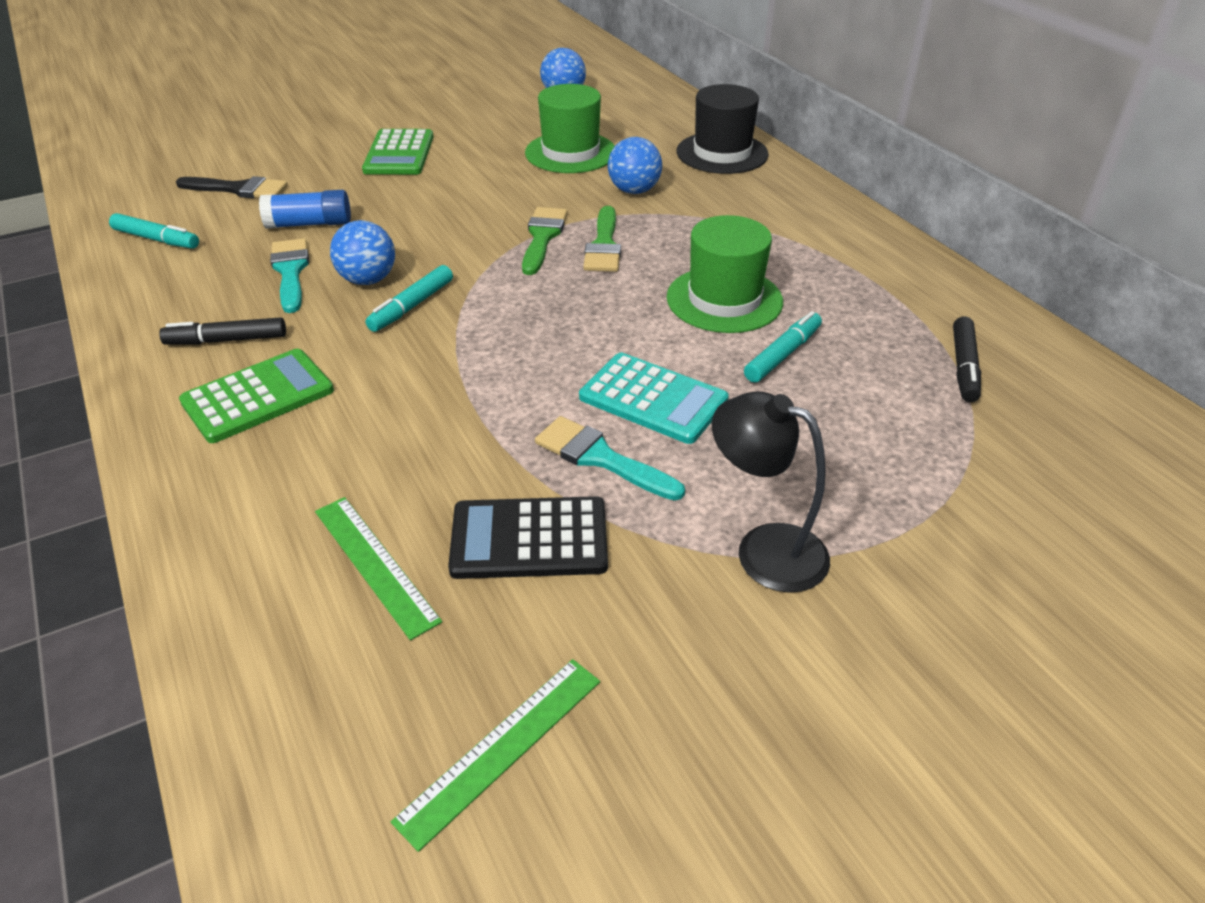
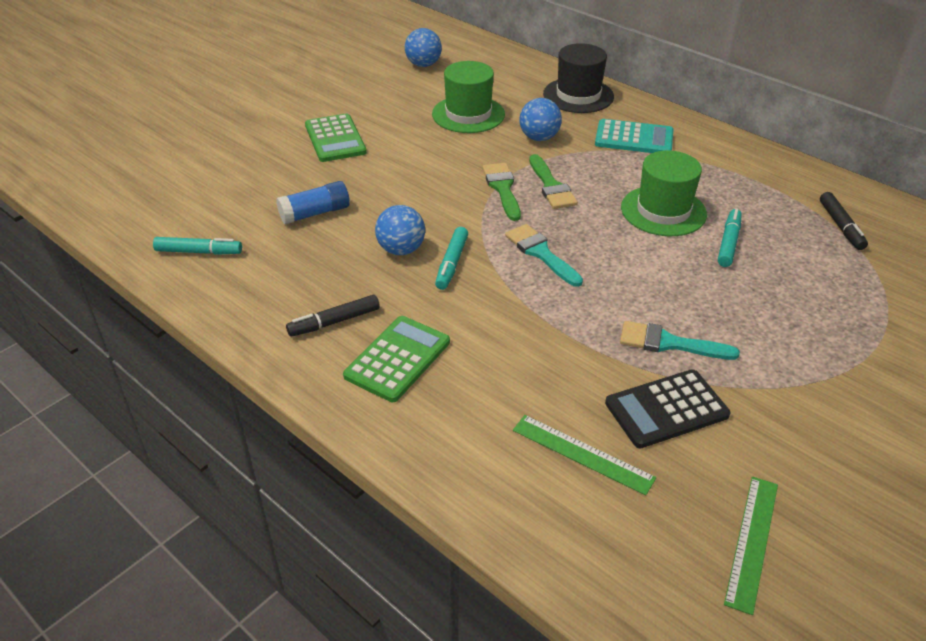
camera: 20 degrees left, 0 degrees up
(239, 189) = (229, 194): black brush -> none
(290, 271) = (335, 256): turquoise brush -> turquoise brush (541, 253)
(653, 399) = (671, 294): turquoise calculator -> turquoise calculator (634, 138)
(764, 549) = (809, 376): black lamp -> none

